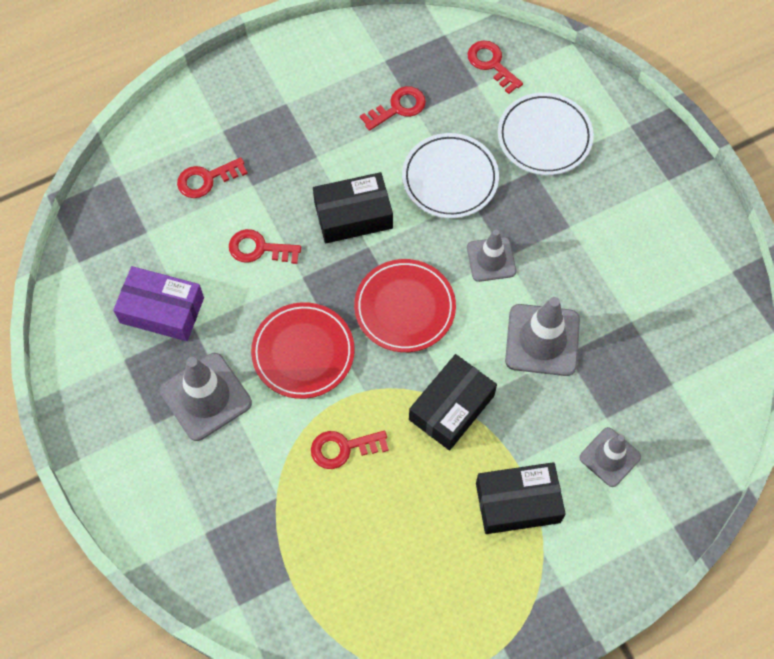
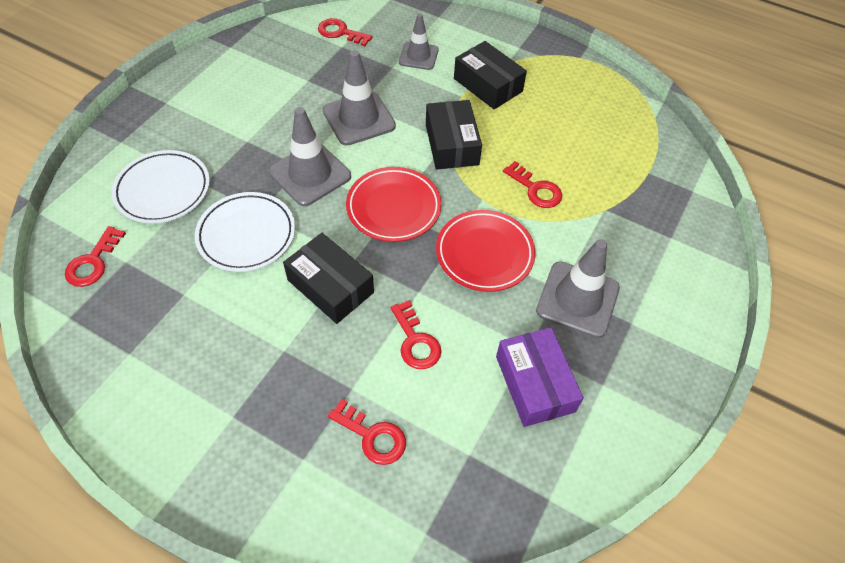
camera: 125 degrees left, 10 degrees down
(398, 107) = (186, 312): red key -> red key (340, 32)
(451, 407) = (452, 144): black box -> black box turned 75 degrees clockwise
(491, 259) = (310, 174): grey traffic cone -> grey traffic cone, size x1.55

